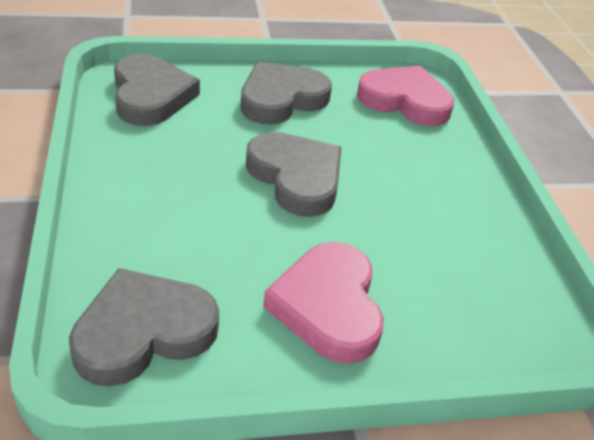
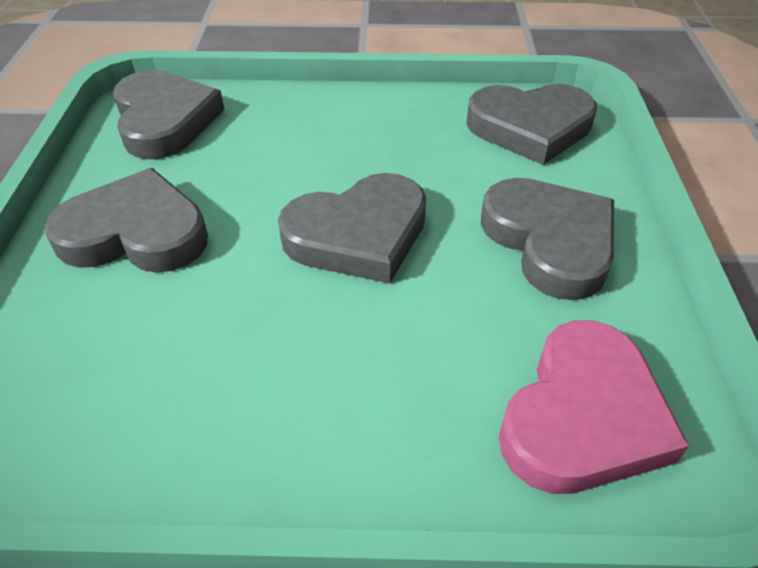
camera: 105 degrees right, 5 degrees up
(328, 306) = (136, 233): pink heart -> grey heart

